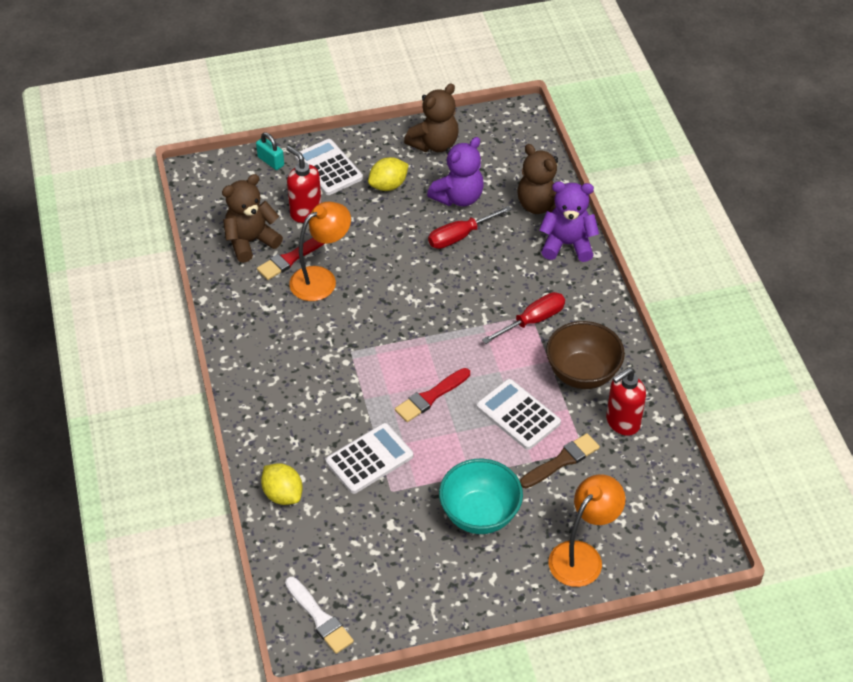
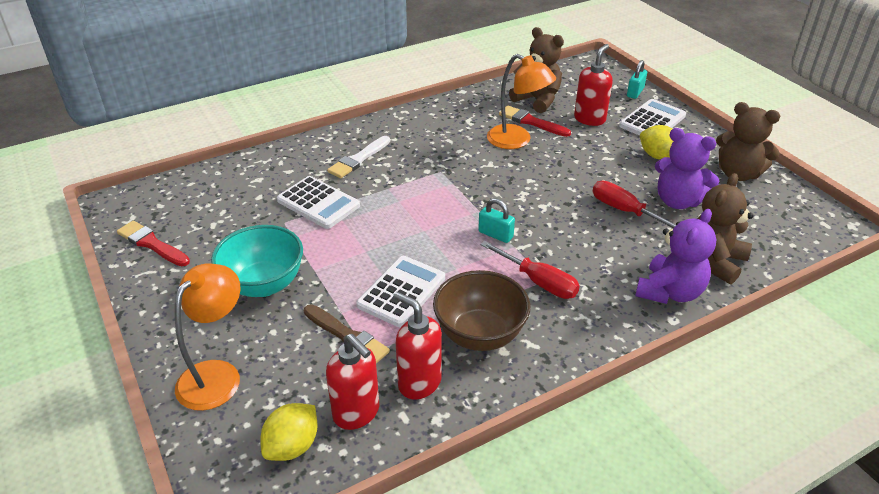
camera: 75 degrees right, 10 degrees down
(283, 494) = (270, 164): yellow lemon -> yellow lemon (292, 446)
(319, 618) = (140, 206): white brush -> white brush (358, 159)
(430, 397) = (404, 227): red brush -> red brush (151, 244)
(463, 333) = (495, 234): none -> turquoise padlock
(567, 244) = (669, 292): purple teddy bear -> purple teddy bear turned 45 degrees clockwise
(582, 556) = (217, 375): orange lamp -> orange lamp turned 90 degrees counterclockwise
(643, 466) = (357, 413): none -> red soap dispenser

